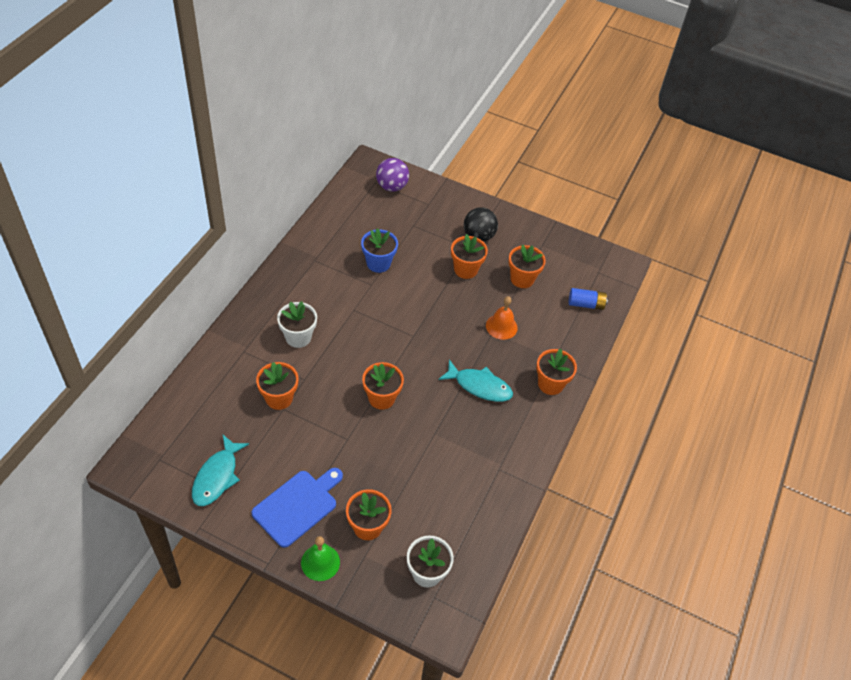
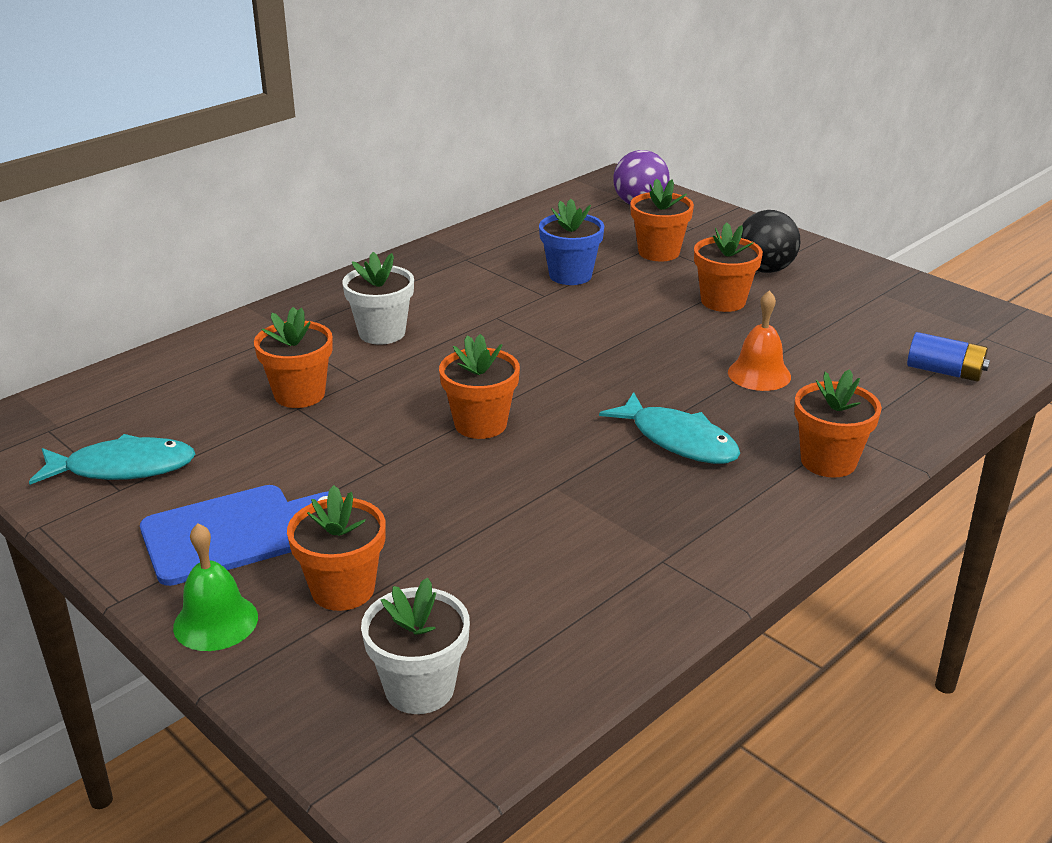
camera: 25 degrees right, 20 degrees down
(217, 476) = (123, 468): turquoise fish -> turquoise fish turned 135 degrees counterclockwise
(522, 279) = (826, 325): orange flower pot -> orange flower pot (658, 252)

